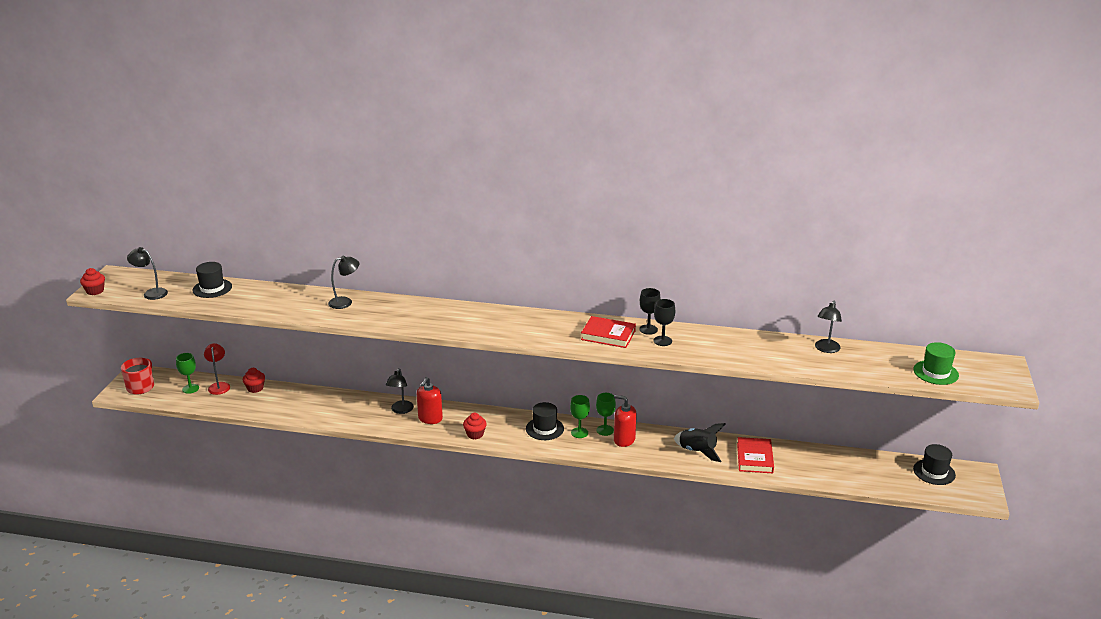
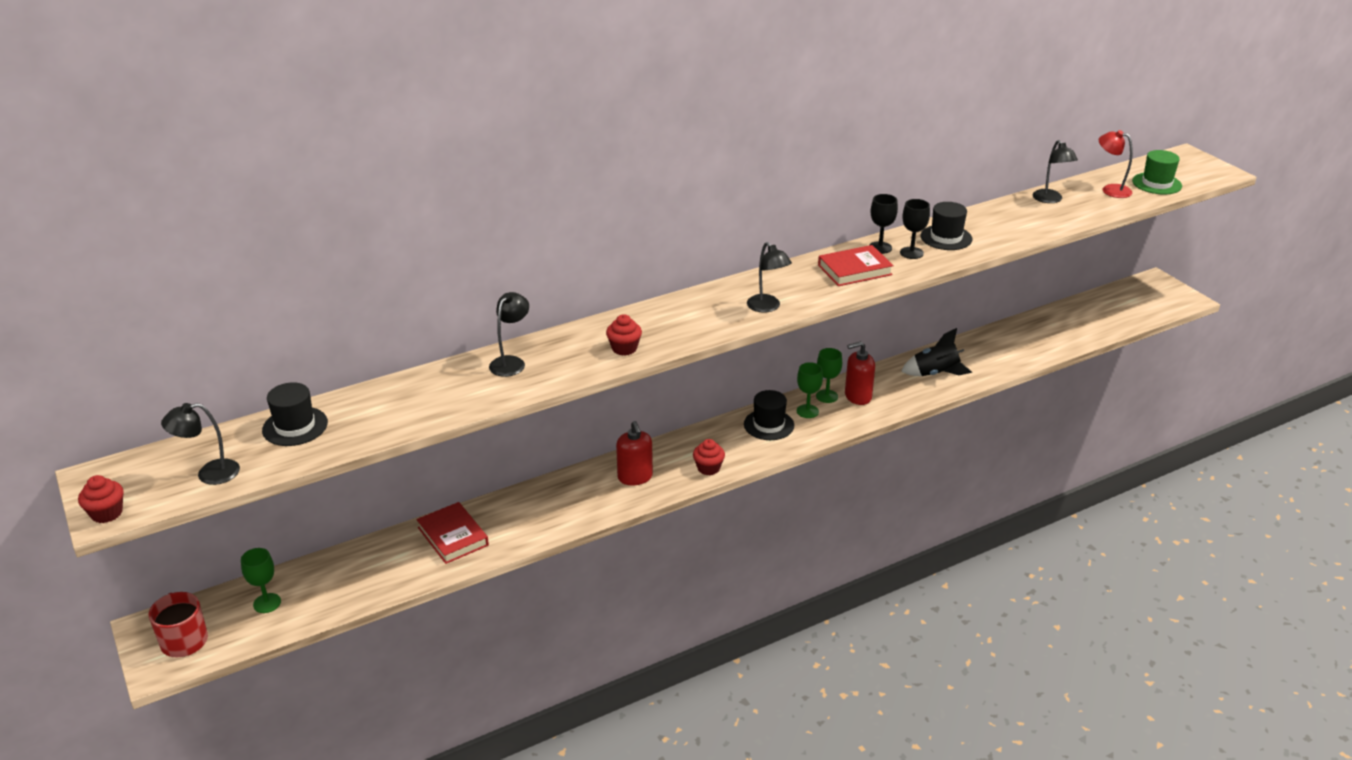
camera: 40 degrees left, 5 degrees up
(219, 386) = (304, 578): red lamp -> red lamp (1110, 190)
(255, 388) = (362, 555): red cupcake -> red cupcake (624, 348)
(401, 410) = (588, 485): black lamp -> black lamp (767, 307)
(754, 458) = (988, 355): red book -> red book (453, 536)
(934, 472) = (1128, 296): black hat -> black hat (946, 237)

